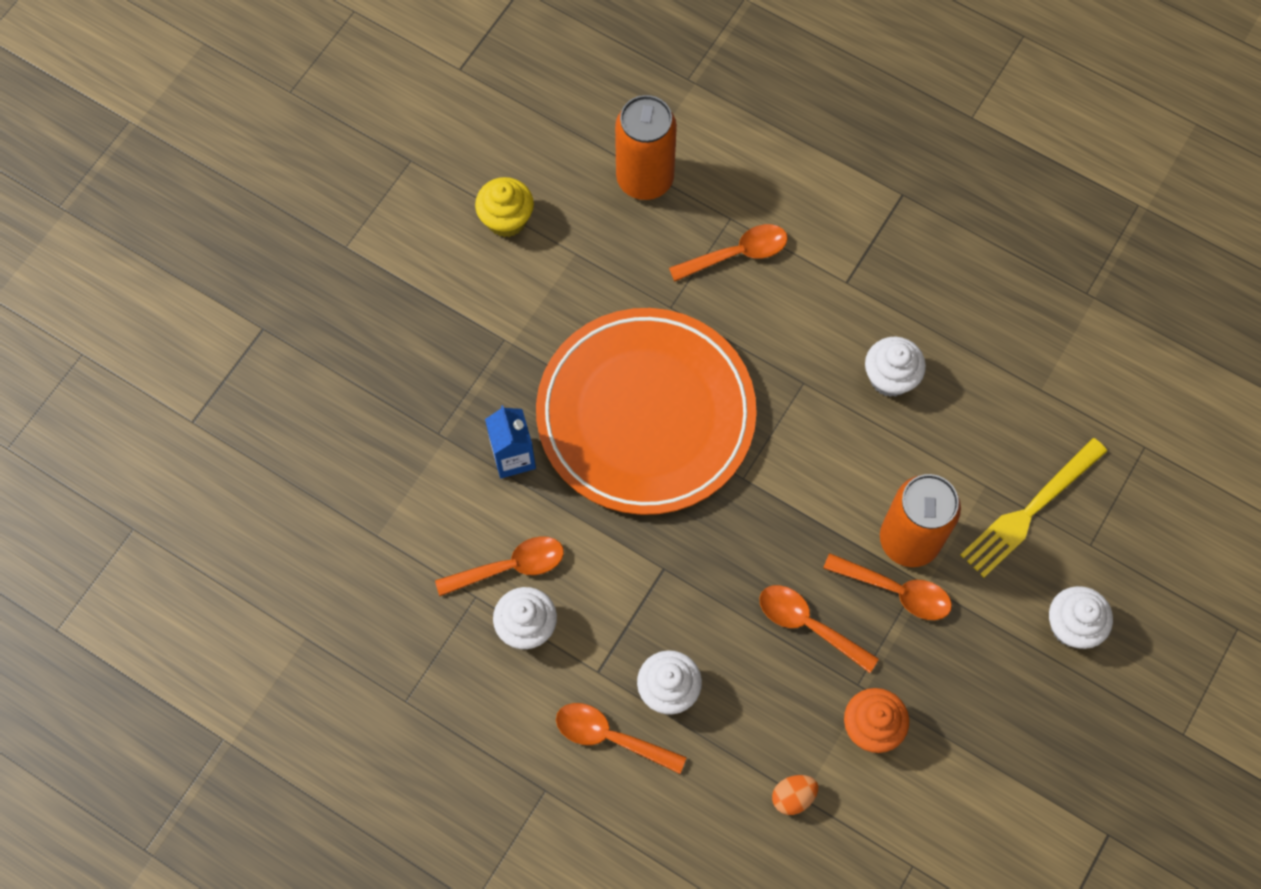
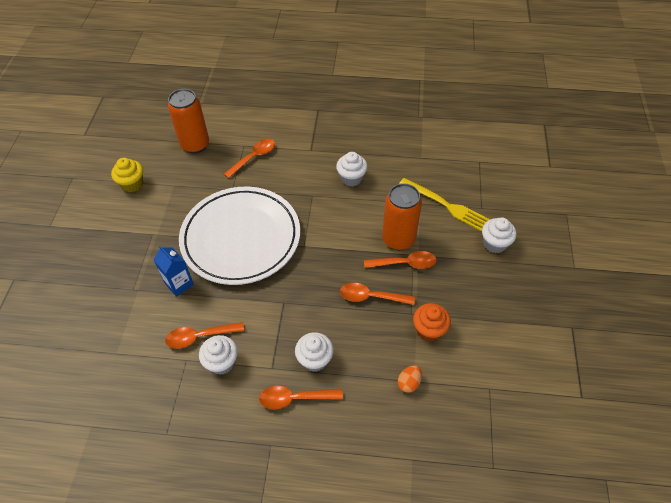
camera: 25 degrees left, 15 degrees down
(510, 567) = (199, 337): orange spoon -> orange spoon turned 150 degrees counterclockwise
(646, 415) = (241, 238): orange plate -> white plate
(1030, 511) = (446, 205): yellow fork -> yellow fork turned 75 degrees counterclockwise

